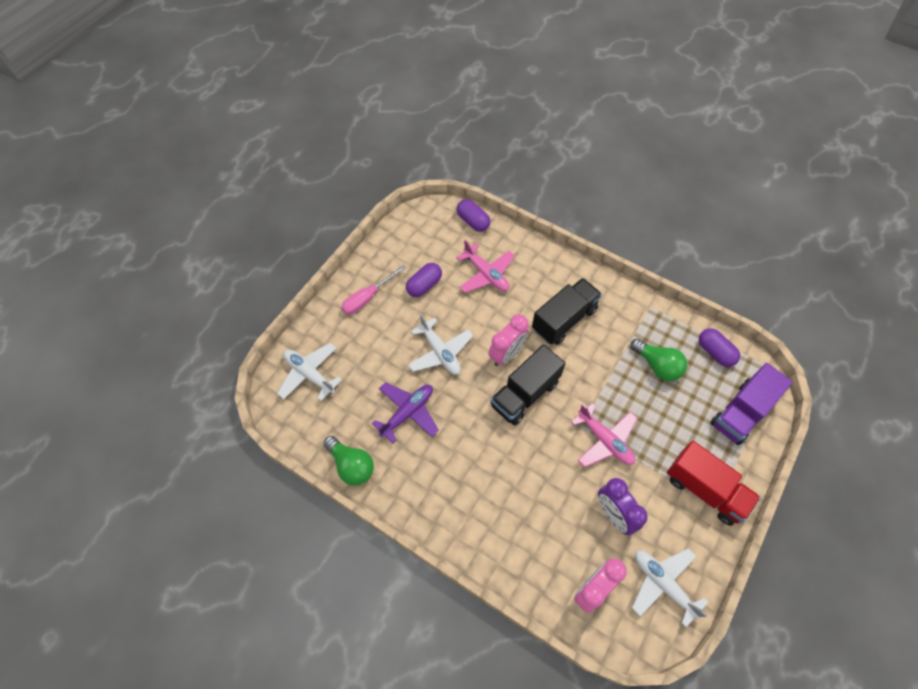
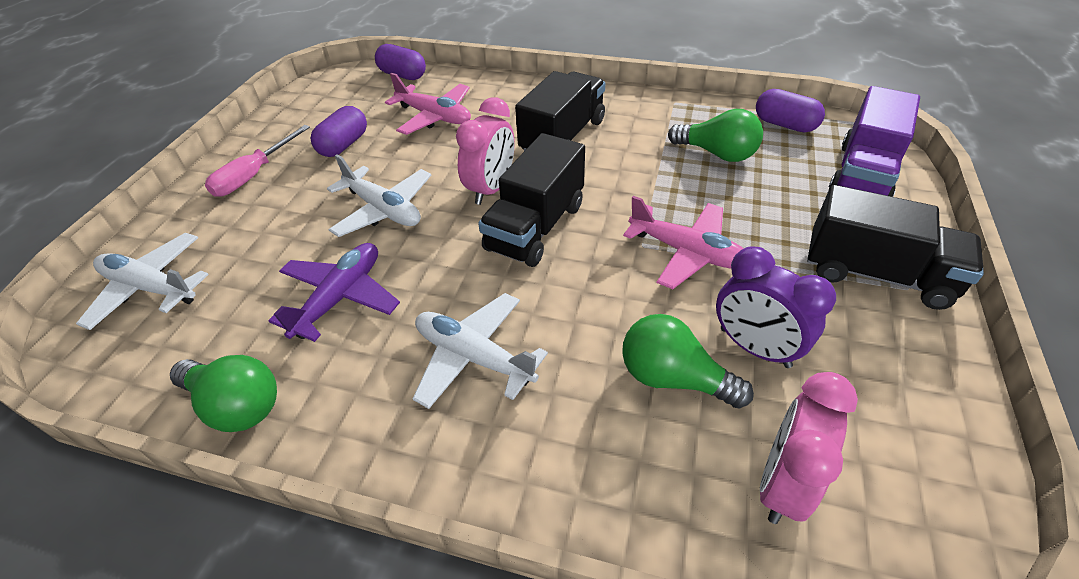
camera: 15 degrees left, 15 degrees down
(565, 518) = (673, 378): none -> green light bulb
(663, 584) = (903, 432): white plane -> white plane (474, 357)
(705, 489) = (876, 274): red truck -> black truck

